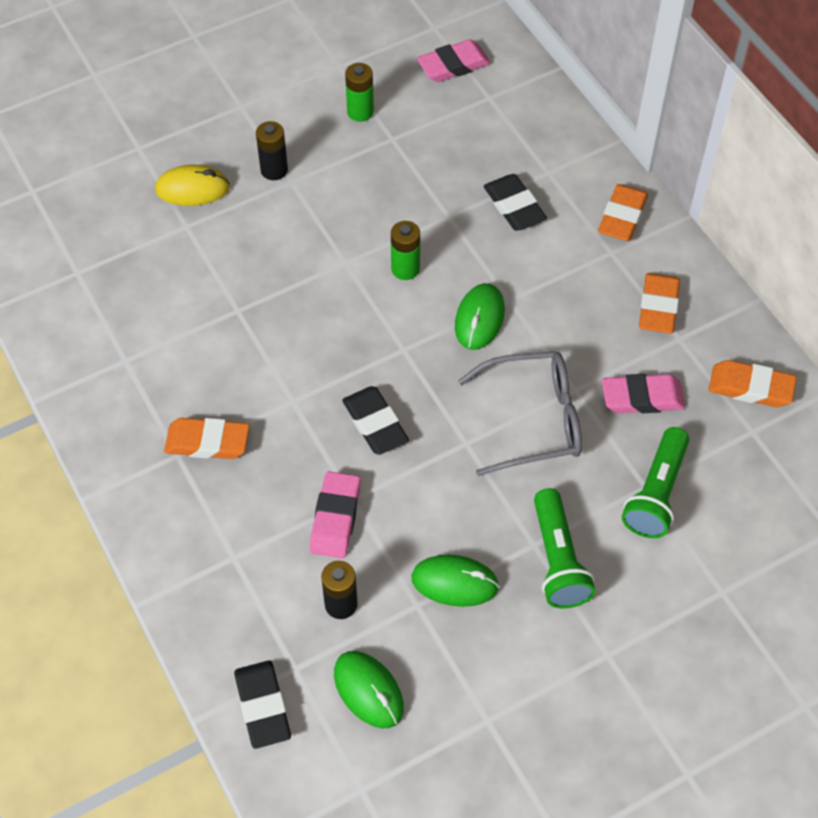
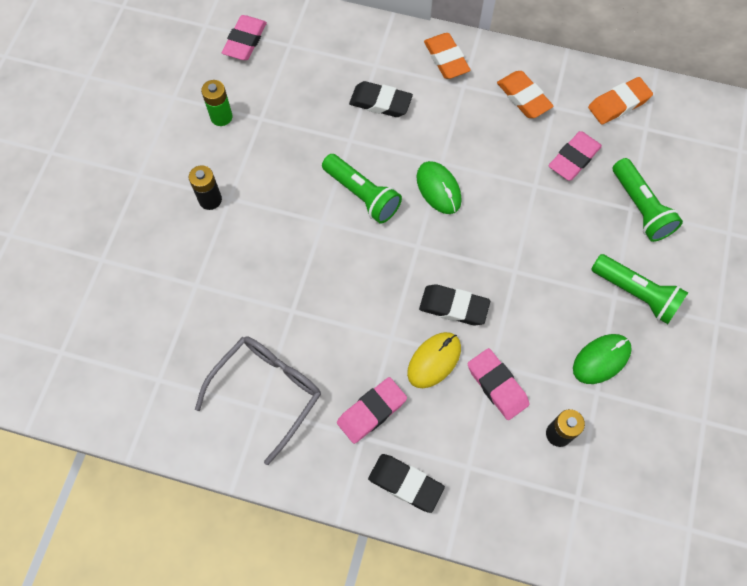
camera: 45 degrees left, 10 degrees up
(192, 189) = (171, 257): yellow mouse -> yellow mouse (434, 360)
(207, 442) = (371, 411): orange eraser -> pink eraser
(262, 707) = (587, 539): black eraser -> black eraser (405, 483)
(368, 691) = (629, 469): green mouse -> none
(405, 269) = (362, 195): green battery -> green flashlight
(534, 420) = (534, 223): grey glasses -> grey glasses (267, 392)

